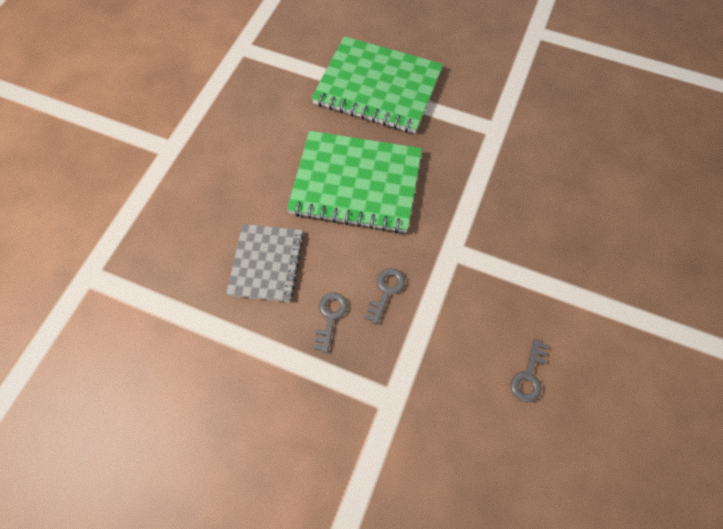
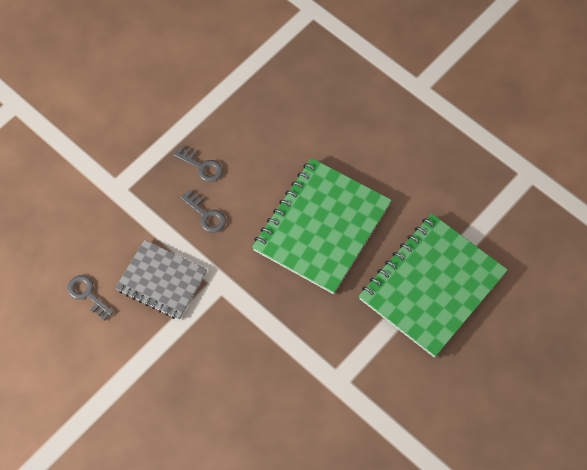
camera: 110 degrees right, 0 degrees up
(266, 263) = (269, 133): grey notebook -> grey notebook (162, 281)

